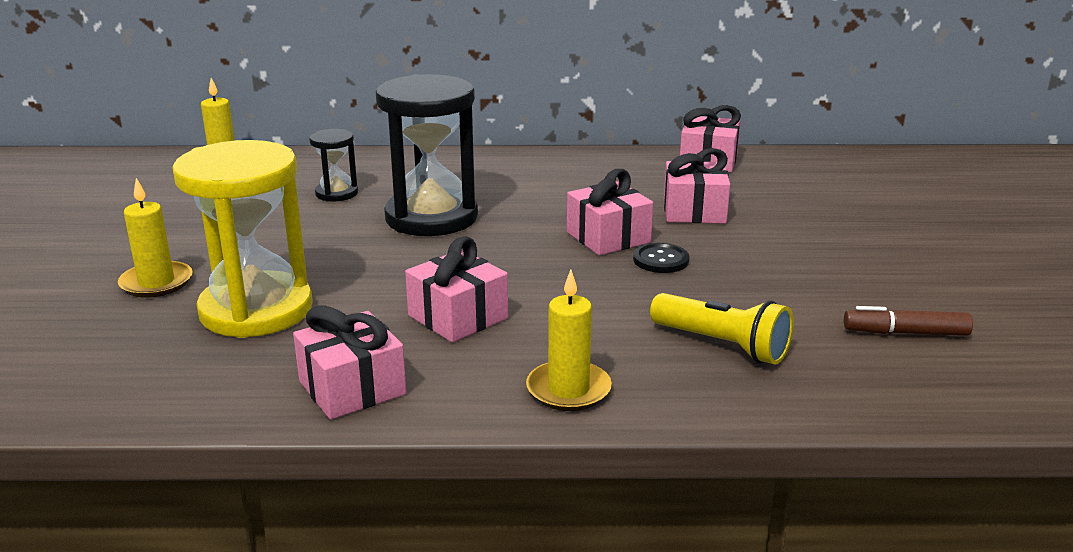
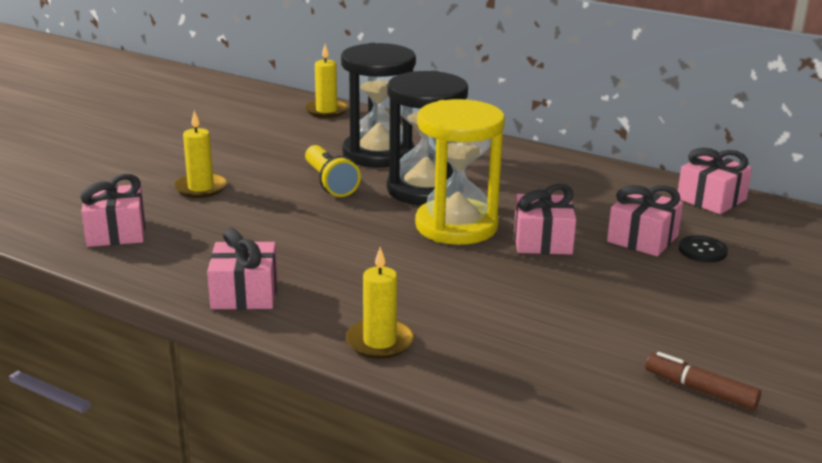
camera: 30 degrees right, 0 degrees up
(256, 310) = (240, 224): yellow hourglass -> yellow hourglass (456, 226)
(337, 193) = (378, 154): black hourglass -> black hourglass, size x2.07
(458, 317) = (362, 268): pink gift -> pink gift (116, 232)
(661, 260) = (563, 270): black button -> black button (702, 251)
(722, 345) = (530, 349): yellow flashlight -> yellow flashlight (330, 183)

